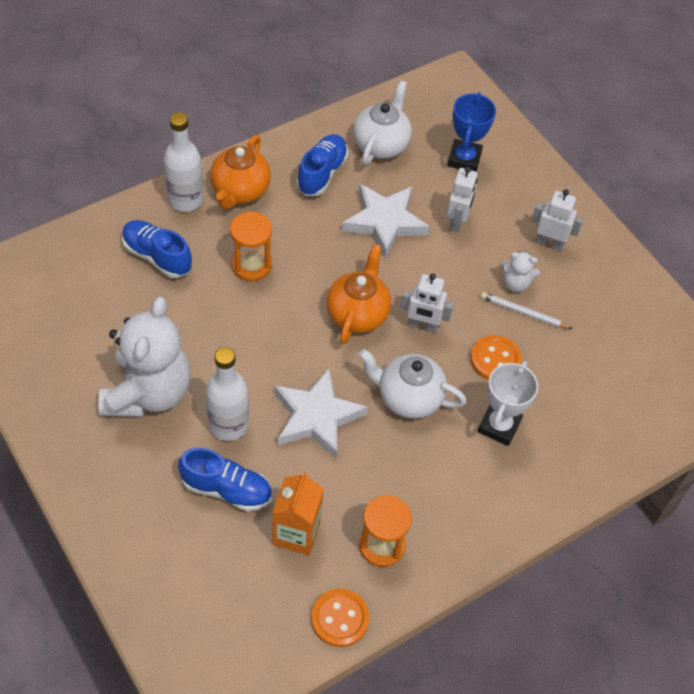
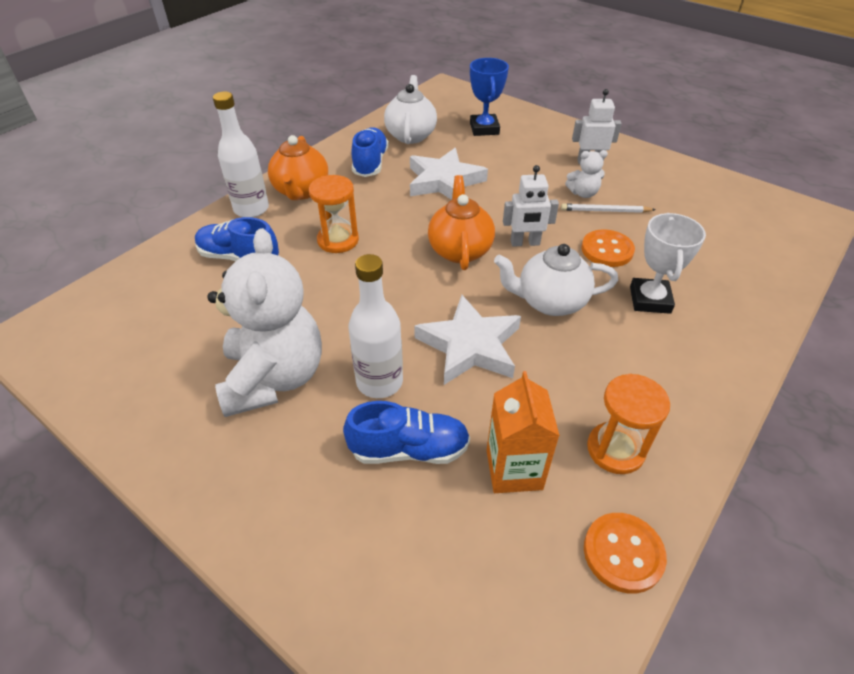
camera: 15 degrees left, 10 degrees down
(457, 221) = (505, 166): white robot -> none

